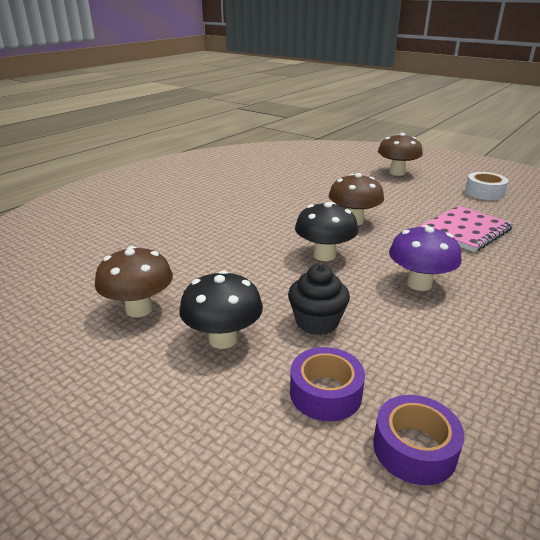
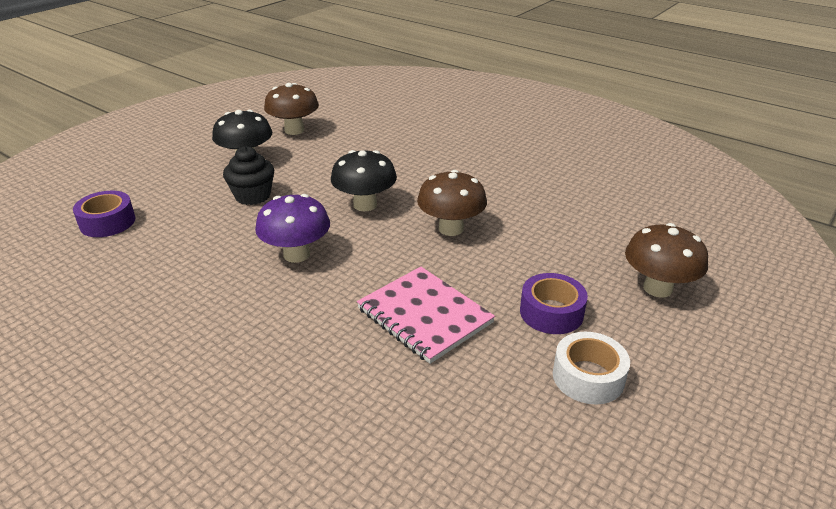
camera: 90 degrees right, 5 degrees up
(325, 393) = (172, 195): purple tape -> purple tape (551, 312)

